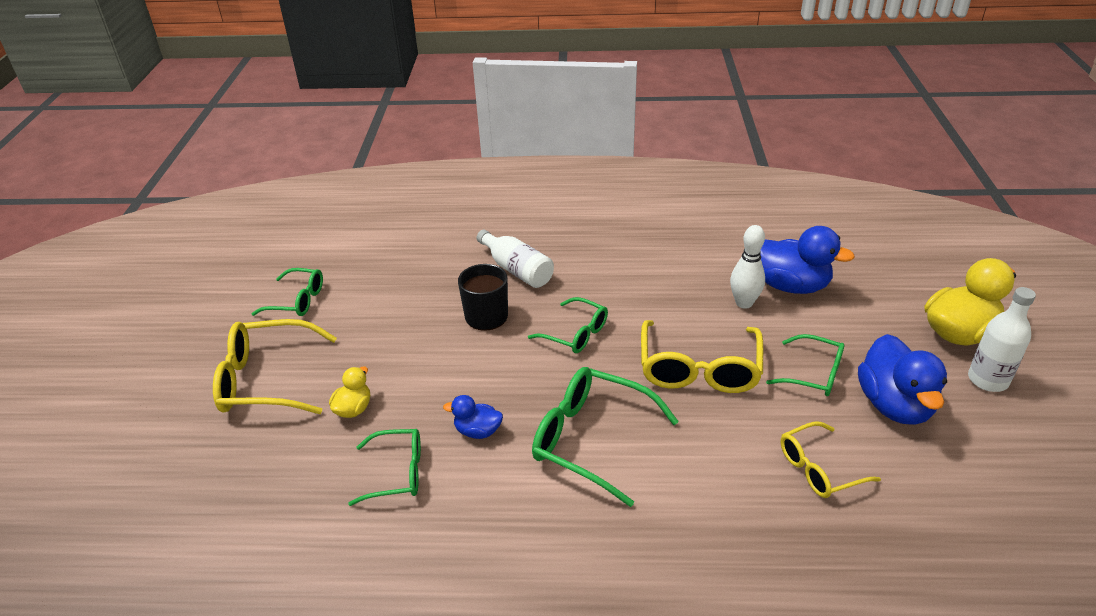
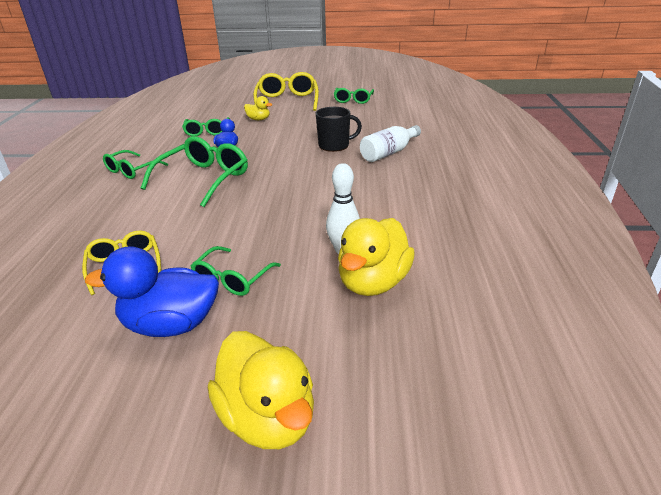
camera: 90 degrees right, 5 degrees down
(575, 333) = (311, 173): green glasses -> green glasses (132, 170)
(699, 368) = (259, 220): yellow glasses -> none
(790, 285) = (373, 282): blue duck -> yellow duck
(987, 380) = (174, 420): white bottle -> none

